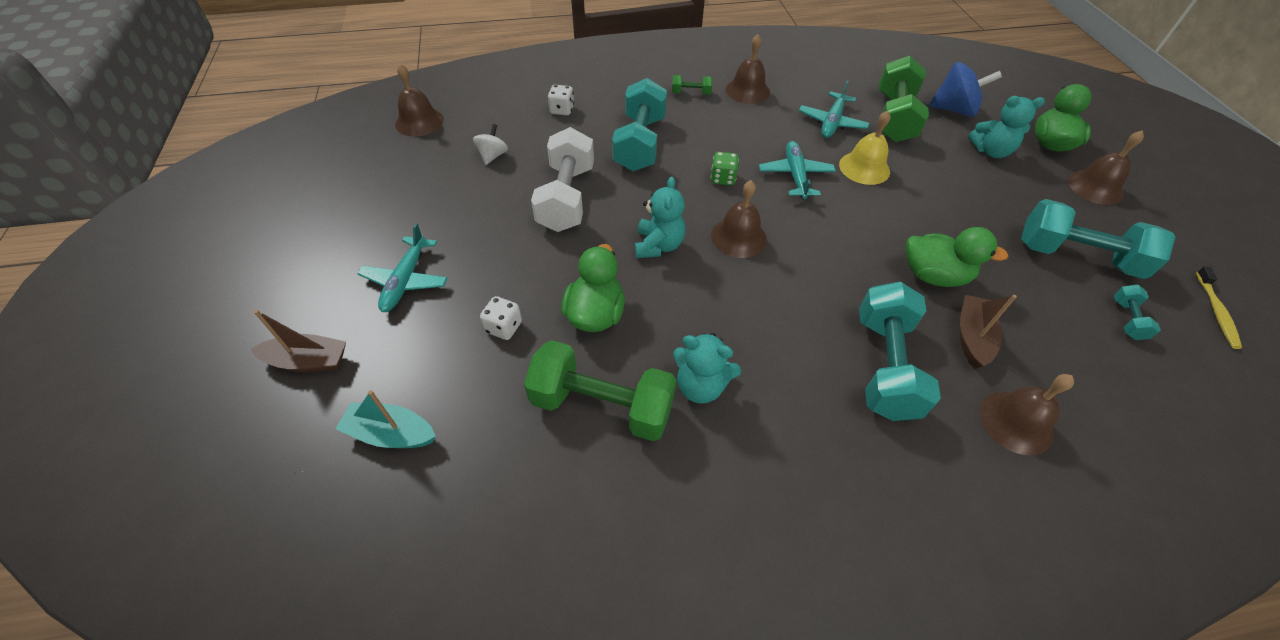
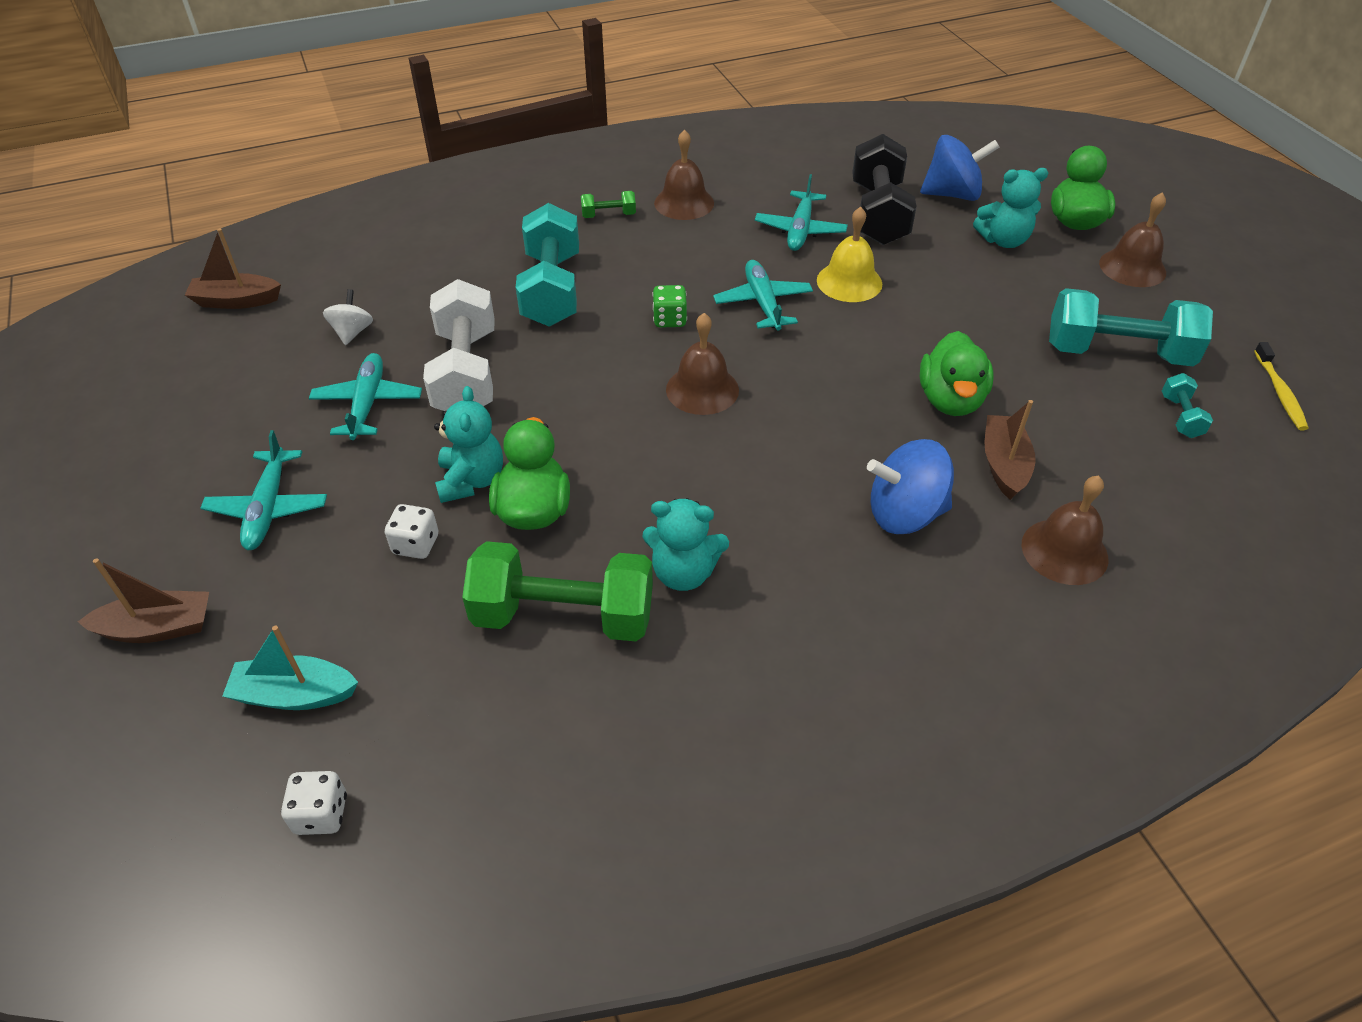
camera: 10 degrees left, 5 degrees down
(419, 122) = (236, 301): brown bell -> brown boat
(492, 211) = (367, 404): none -> turquoise plane
(562, 110) = (436, 260): white dice -> white dice (321, 814)
(658, 245) = (600, 415): turquoise teddy bear -> turquoise teddy bear (471, 480)
(885, 366) = (905, 514): turquoise dumbbell -> blue spinning top
(894, 118) = (878, 214): green dumbbell -> black dumbbell
(933, 275) = (950, 400): green duck -> green duck turned 90 degrees clockwise

